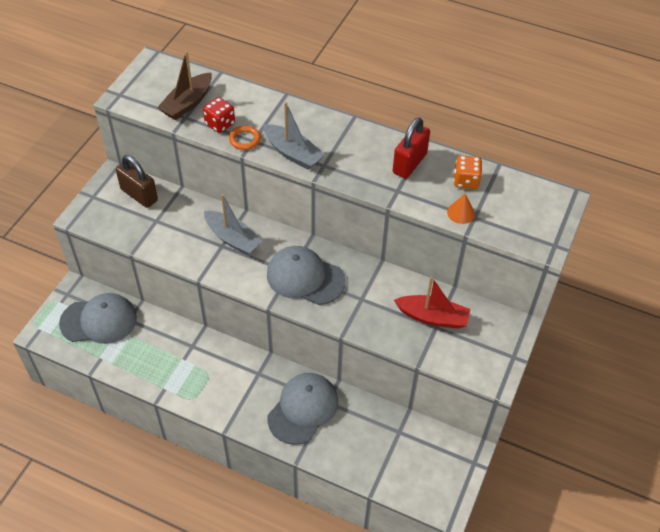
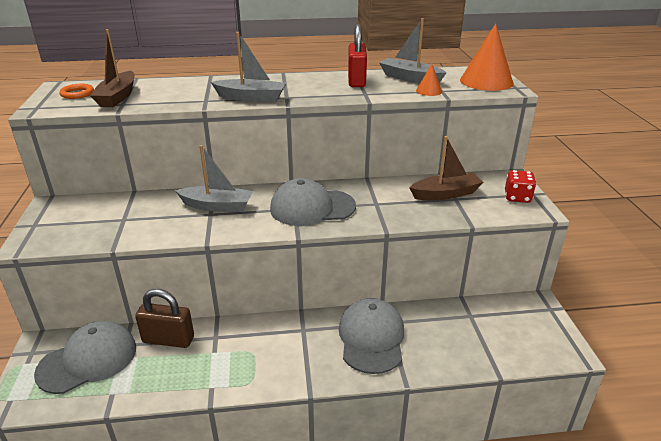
camera: 30 degrees left, 20 degrees down
(139, 195) = (90, 208): brown padlock -> brown padlock (168, 340)
(220, 124) = (163, 99): red dice -> red dice (517, 197)
(245, 139) = (197, 101): orange ring -> orange ring (77, 94)
(432, 317) = (445, 194): red boat -> brown boat
(466, 181) = (410, 78): orange dice -> grey boat
(536, 221) = (486, 81): none -> orange cone

